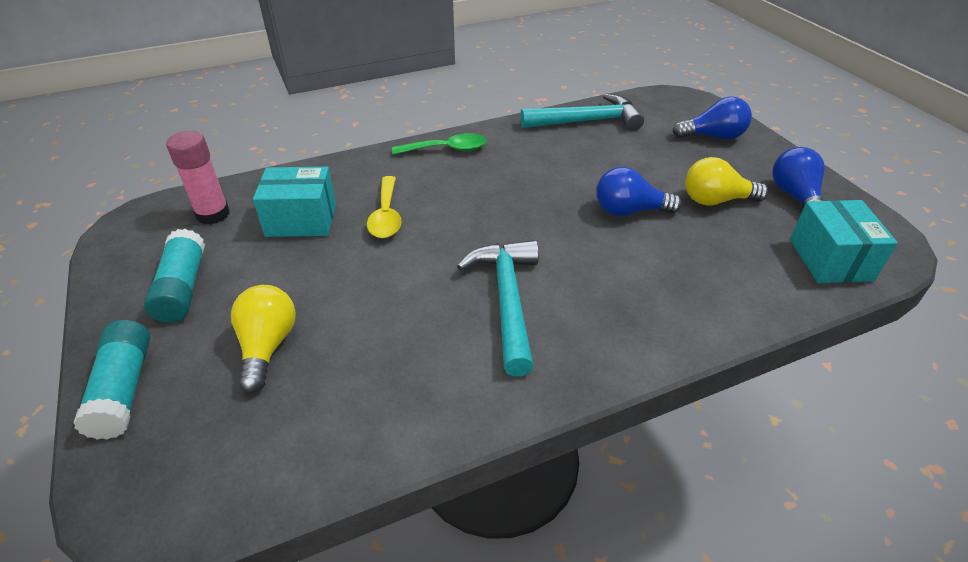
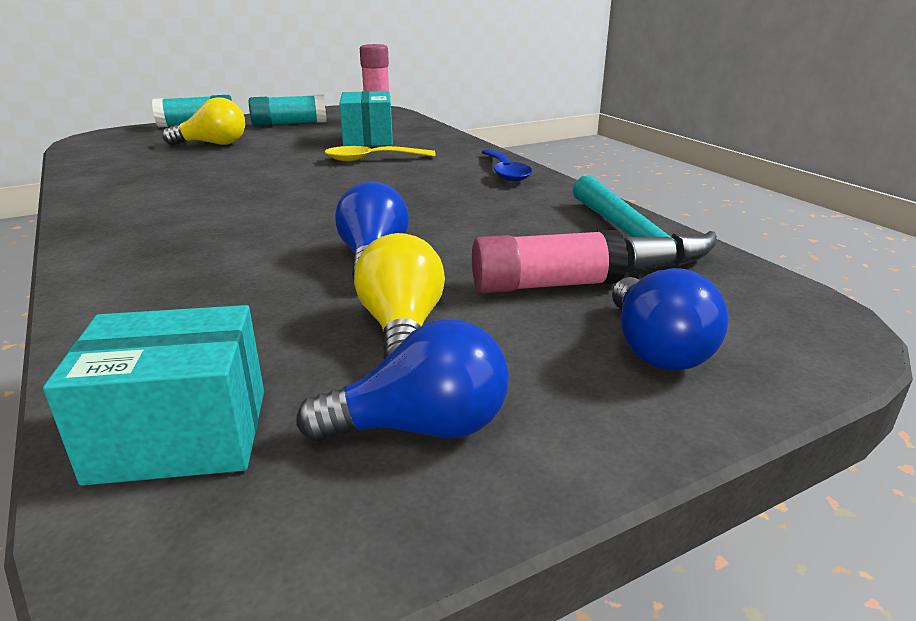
camera: 85 degrees right, 15 degrees down
(447, 149) = (505, 172): green spoon -> blue spoon
(507, 300) = (220, 202): turquoise hammer -> none
(656, 155) = (545, 285): none -> pink glue stick

